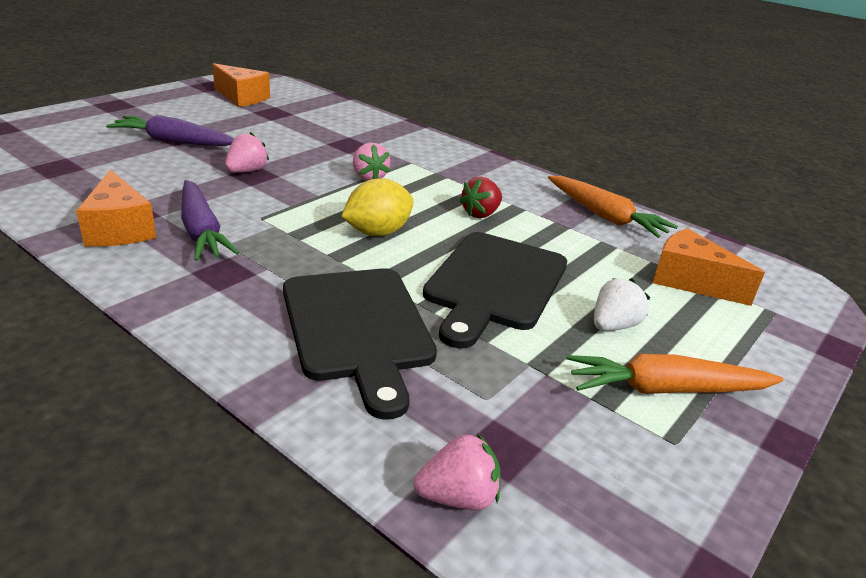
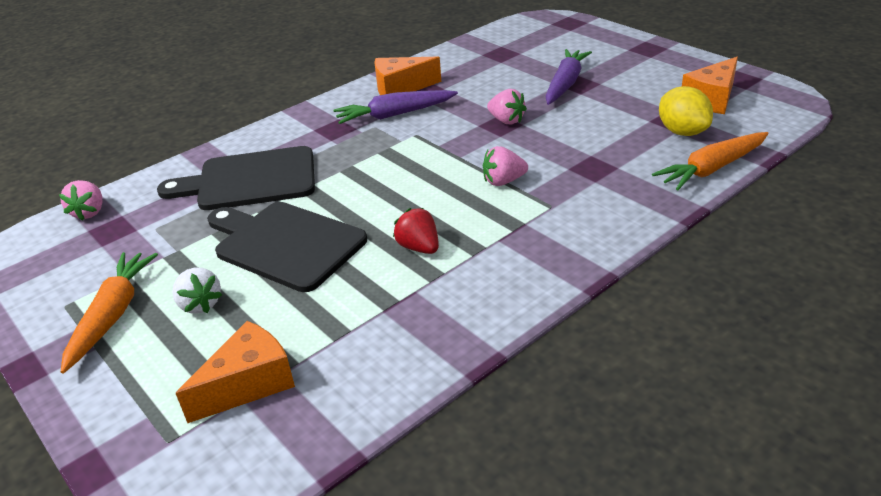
camera: 105 degrees right, 5 degrees up
(377, 232) = (384, 187): yellow lemon -> yellow lemon (682, 132)
(605, 216) = (409, 347): orange carrot -> orange carrot (711, 169)

